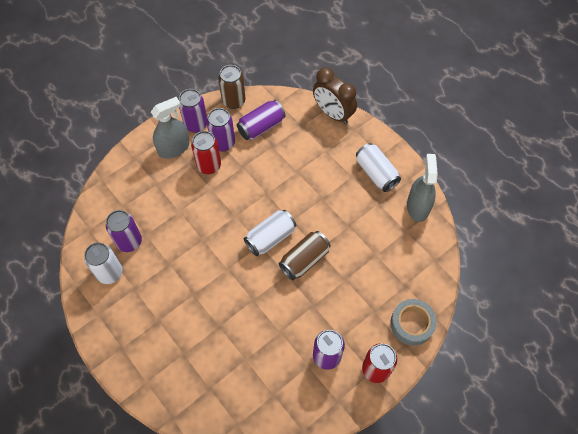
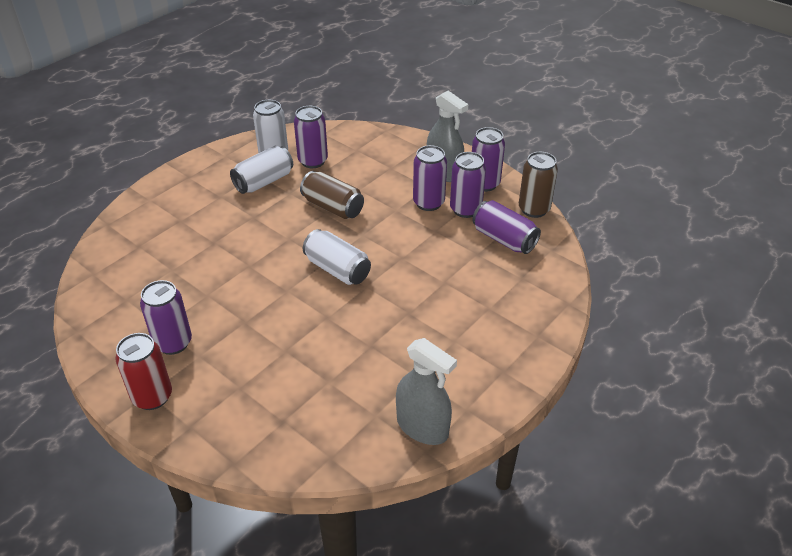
camera: 80 degrees right, 20 degrees down
(209, 165) = (428, 203): red can -> purple can
(304, 260) = (310, 305): brown can -> brown can (333, 207)
(333, 113) = (557, 308): brown clock -> none
(376, 173) = (468, 368): white can -> white can (264, 181)
(412, 324) = (220, 434): grey tape -> none
(418, 206) = (422, 427): grey spray bottle -> grey spray bottle turned 45 degrees clockwise

